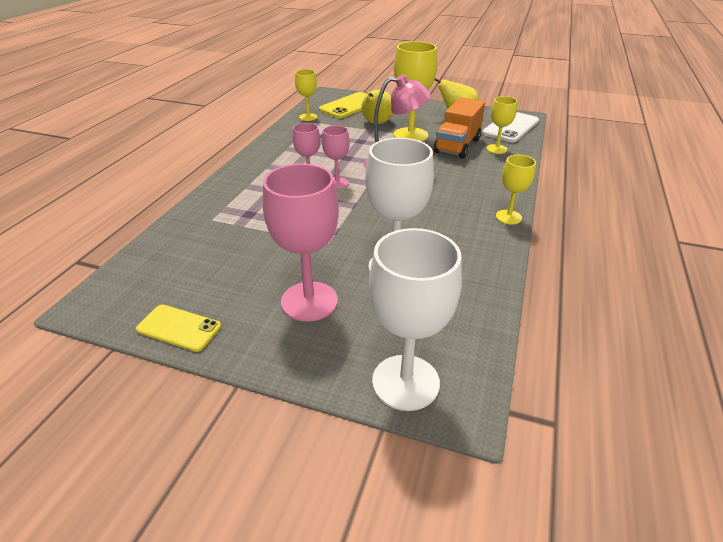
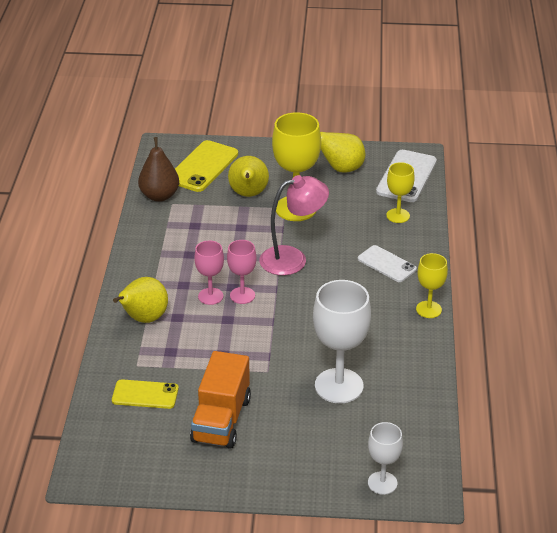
camera: 15 degrees left, 0 degrees up
(179, 328) = (179, 478): yellow phone -> yellow phone (145, 394)
(243, 187) = (144, 319): none -> yellow pear
(308, 117) = (159, 196): yellow goblet -> brown pear
(309, 301) = (278, 433): pink goblet -> none
(405, 382) = (382, 483): white goblet -> white goblet, size x0.56
(457, 146) = (353, 217): orange truck -> orange truck (221, 420)
(476, 179) = (386, 264): none -> white phone

